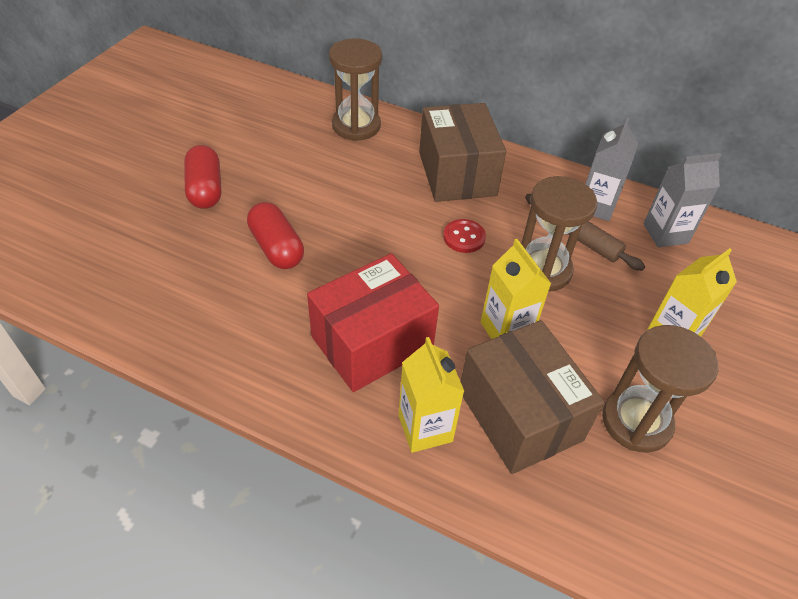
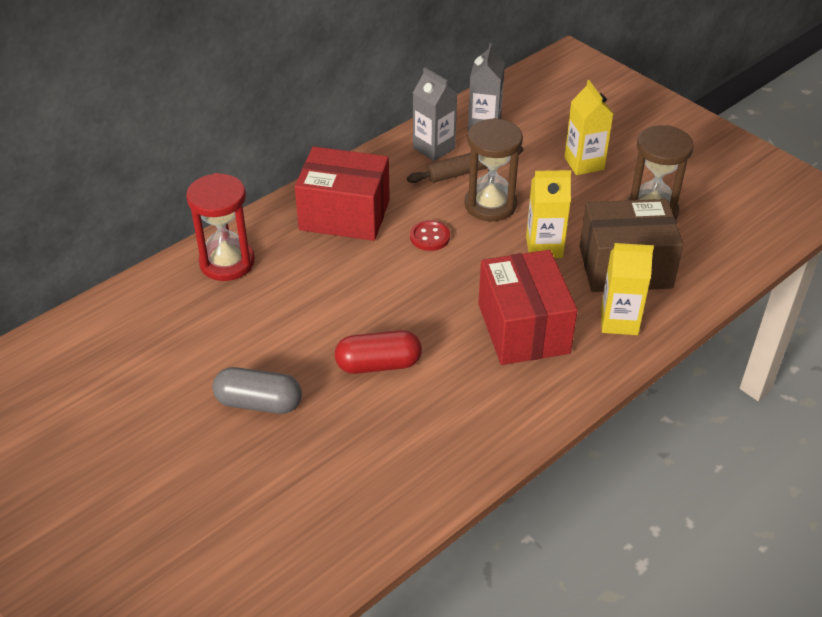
camera: 65 degrees left, 5 degrees down
(205, 189) = (259, 403): red capsule -> grey capsule
(356, 126) = (227, 262): brown hourglass -> red hourglass
(457, 174) = (344, 215): brown box -> red box

